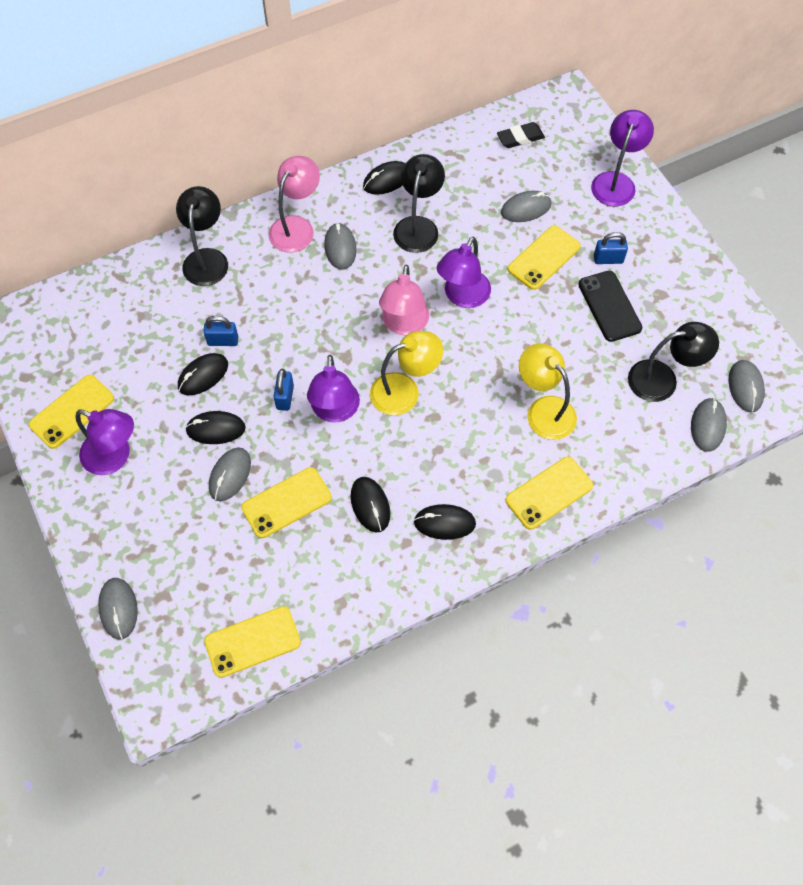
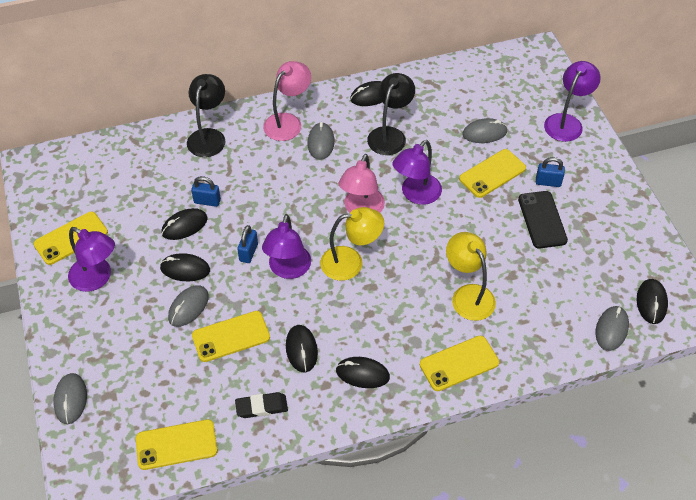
camera: 10 degrees right, 10 degrees down
(520, 138) = (490, 78): black eraser -> black eraser (261, 407)
(662, 379) = (578, 285): black lamp -> none
(745, 387) = (651, 302): grey mouse -> black mouse

